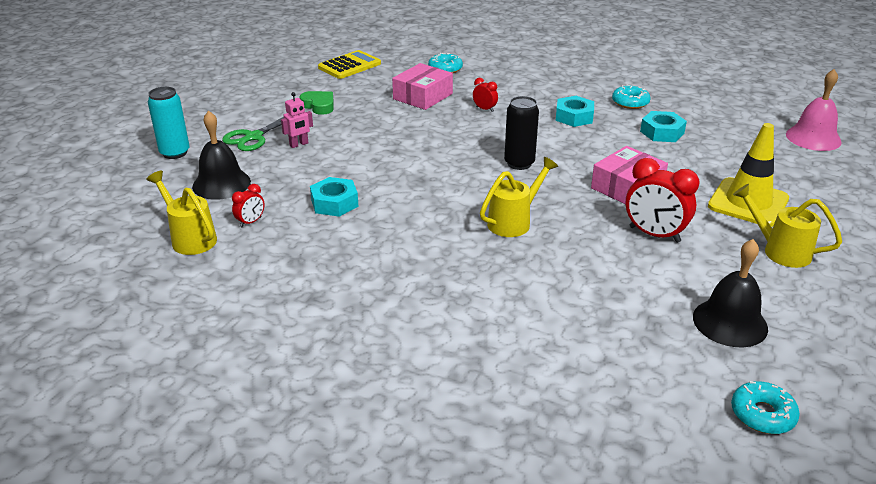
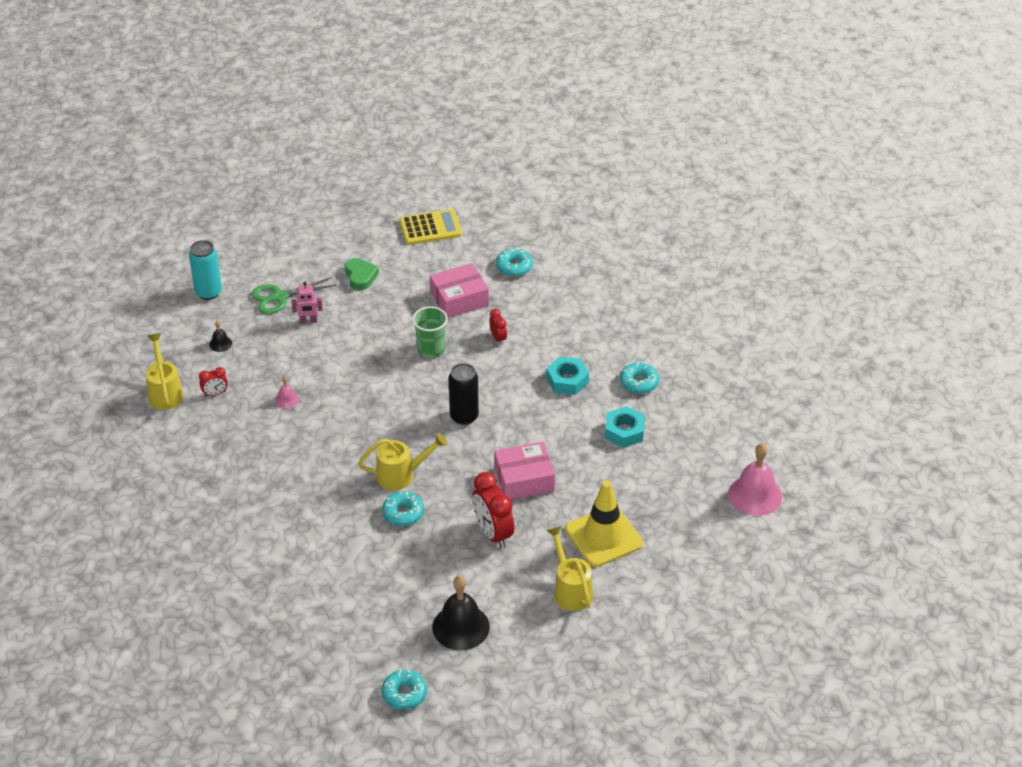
camera: 30 degrees right, 10 degrees up
(221, 184) = (220, 343): black bell -> black bell, size x0.46
(334, 203) = (287, 399): turquoise nut -> pink bell
(435, 131) = (431, 349): none -> green cup
(552, 250) = (403, 513): none -> turquoise donut

